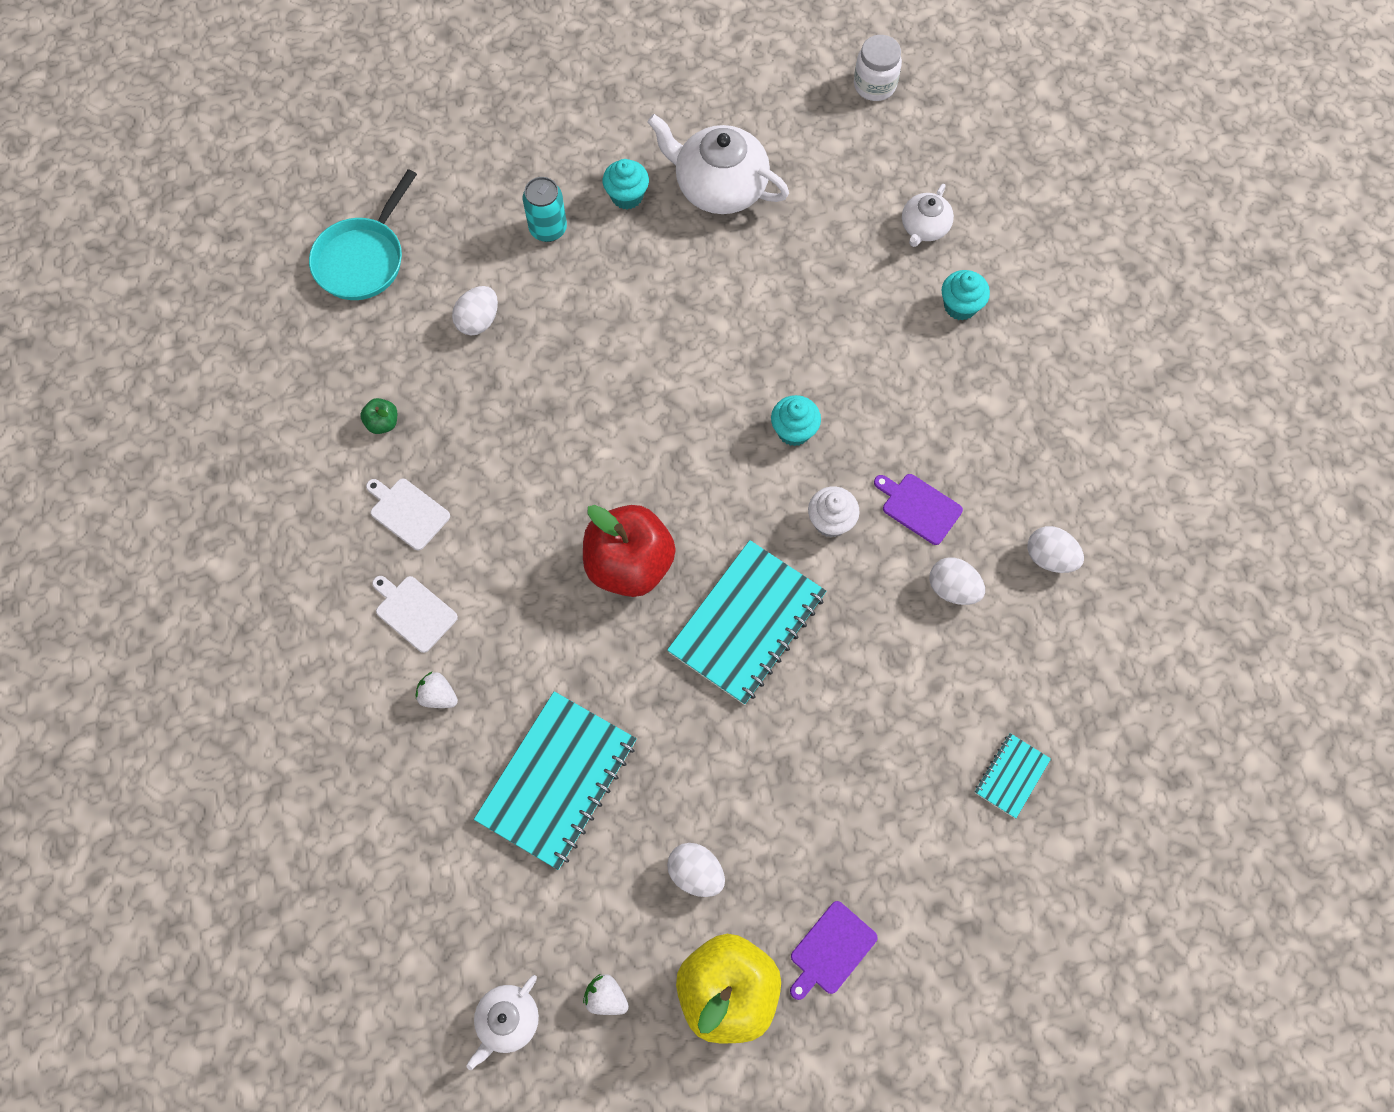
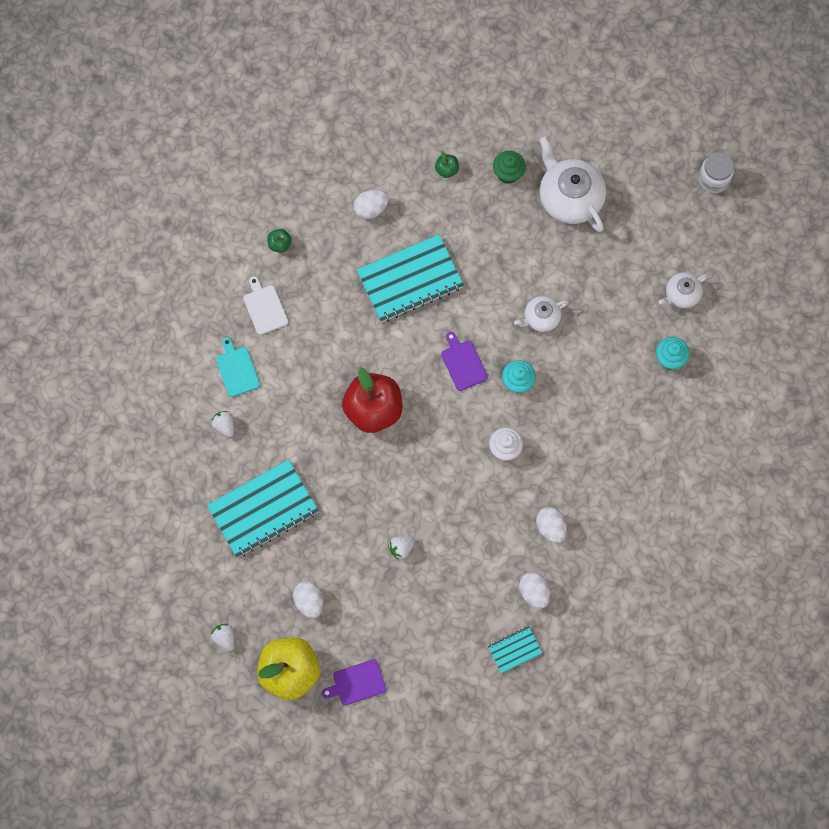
camera: 30 degrees right, 5 degrees up
(363, 259) = (324, 130): turquoise pan -> none
(414, 612) = (237, 369): white cutting board -> turquoise cutting board
(508, 1020) = (167, 620): white teapot -> white teapot (541, 318)
(548, 229) = (447, 169): turquoise can -> green apple
(627, 196) = (508, 173): turquoise cupcake -> green cupcake
(747, 623) = (419, 481): turquoise notebook -> turquoise notebook (410, 280)
(777, 725) = (401, 548): none -> white strawberry
(919, 507) = (562, 469): purple cutting board -> purple cutting board (463, 363)
(1049, 557) = (620, 541): white egg -> white egg (534, 592)

